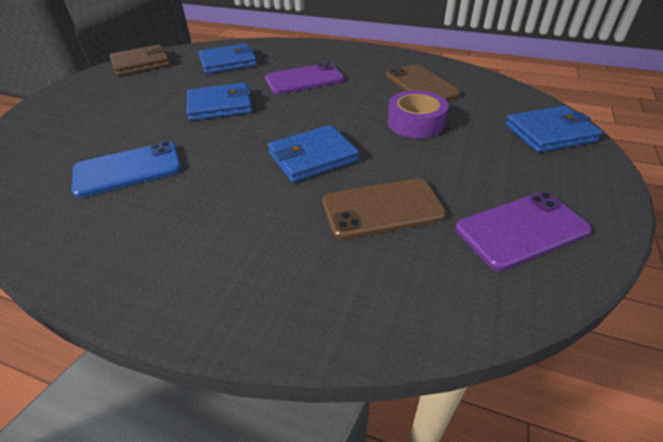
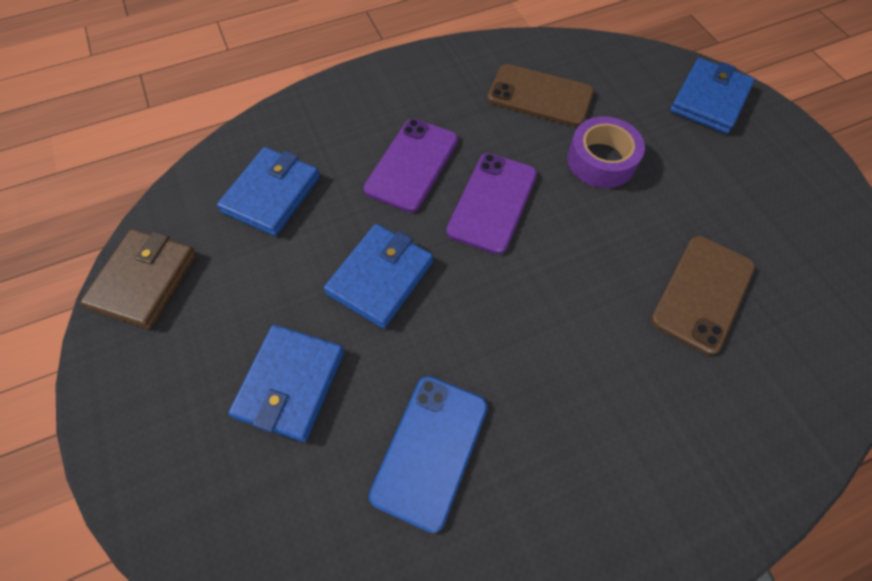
camera: 45 degrees left, 20 degrees up
(313, 157) = (577, 278): blue wallet -> blue wallet (290, 384)
(521, 230) = (803, 235): purple phone -> purple phone (492, 202)

